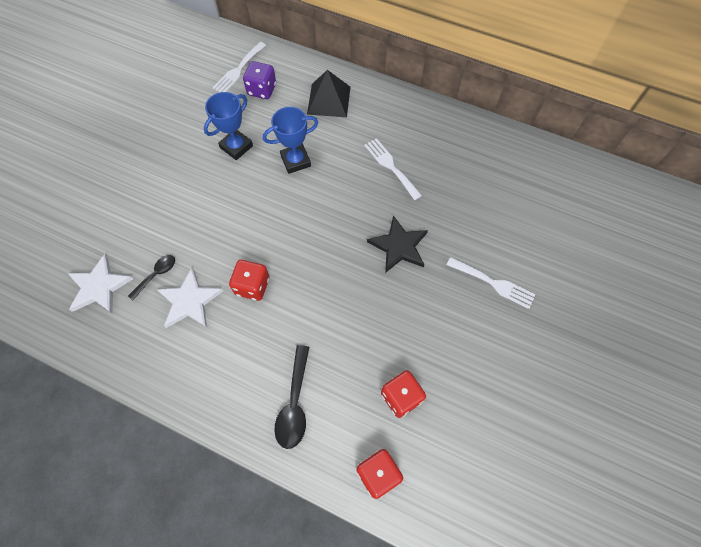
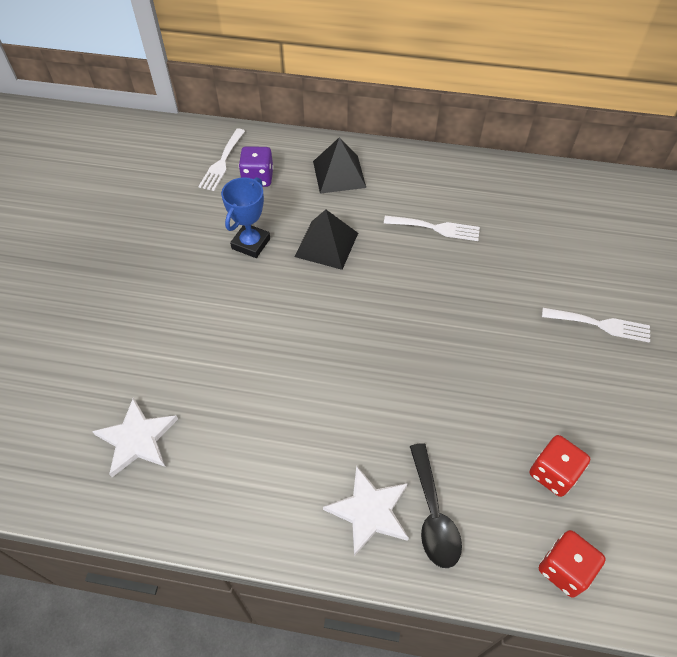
camera: 15 degrees left, 10 degrees down
(156, 275) = (206, 407): black spoon -> none
(190, 301) = (259, 428): white star -> white star (369, 511)
(252, 286) = (329, 392): red dice -> none
(295, 161) = (326, 244): blue trophy -> black pyramid
(390, 166) = (436, 228): white fork -> white fork turned 150 degrees clockwise
(399, 246) = (481, 309): black star -> none

